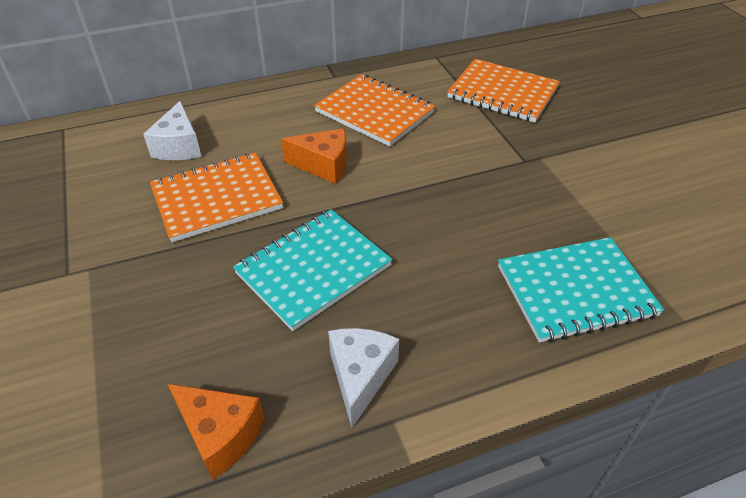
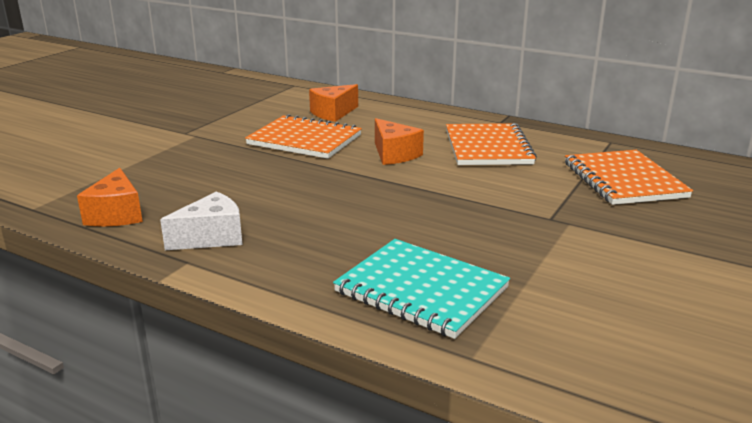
camera: 50 degrees right, 20 degrees down
(179, 146) = (333, 113): white cheese -> orange cheese
(313, 269) = (287, 189): turquoise notebook -> none

